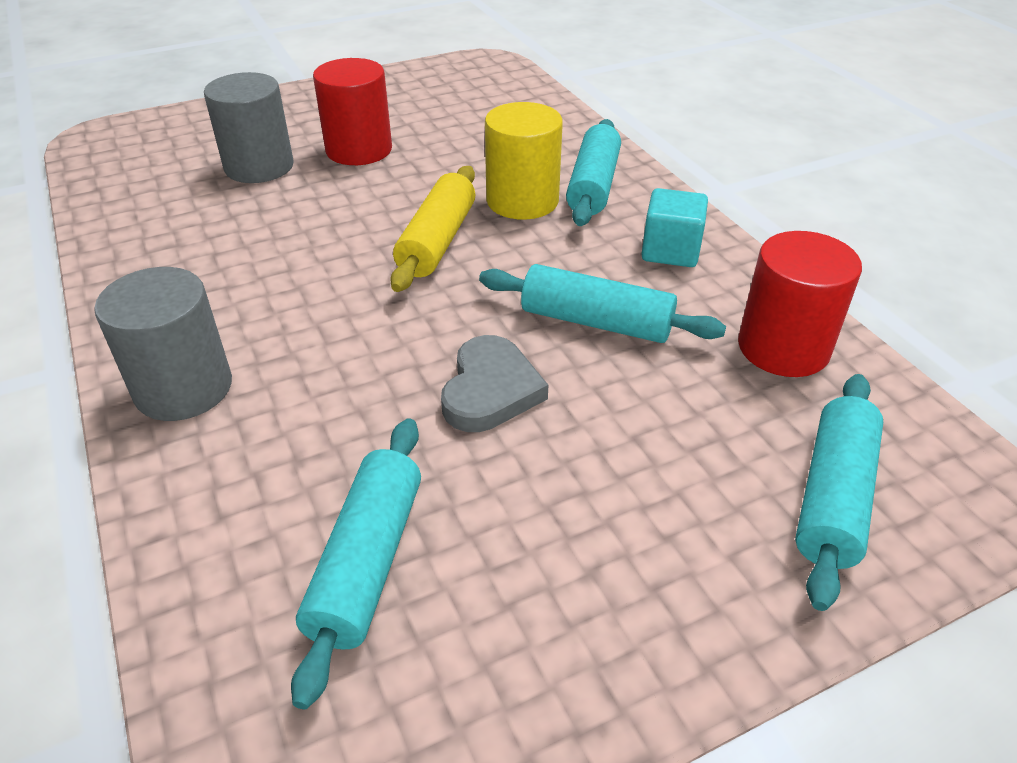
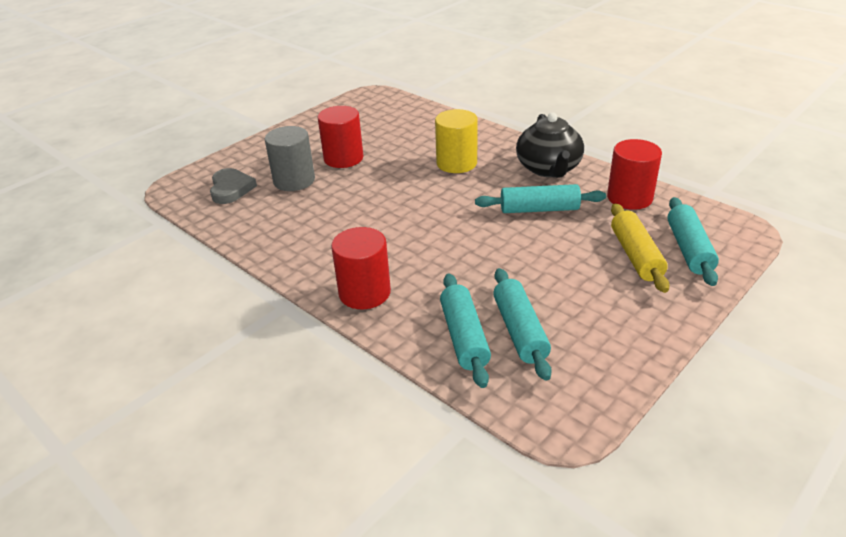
camera: 20 degrees left, 5 degrees down
(183, 388) = (364, 293): grey cylinder -> red cylinder
(437, 241) = (430, 193): yellow rolling pin -> yellow rolling pin (636, 255)
(490, 390) = (515, 251): grey heart -> grey heart (231, 189)
(593, 186) = (486, 147): turquoise rolling pin -> turquoise rolling pin (464, 337)
(670, 251) = (548, 169): turquoise cube -> black teapot

